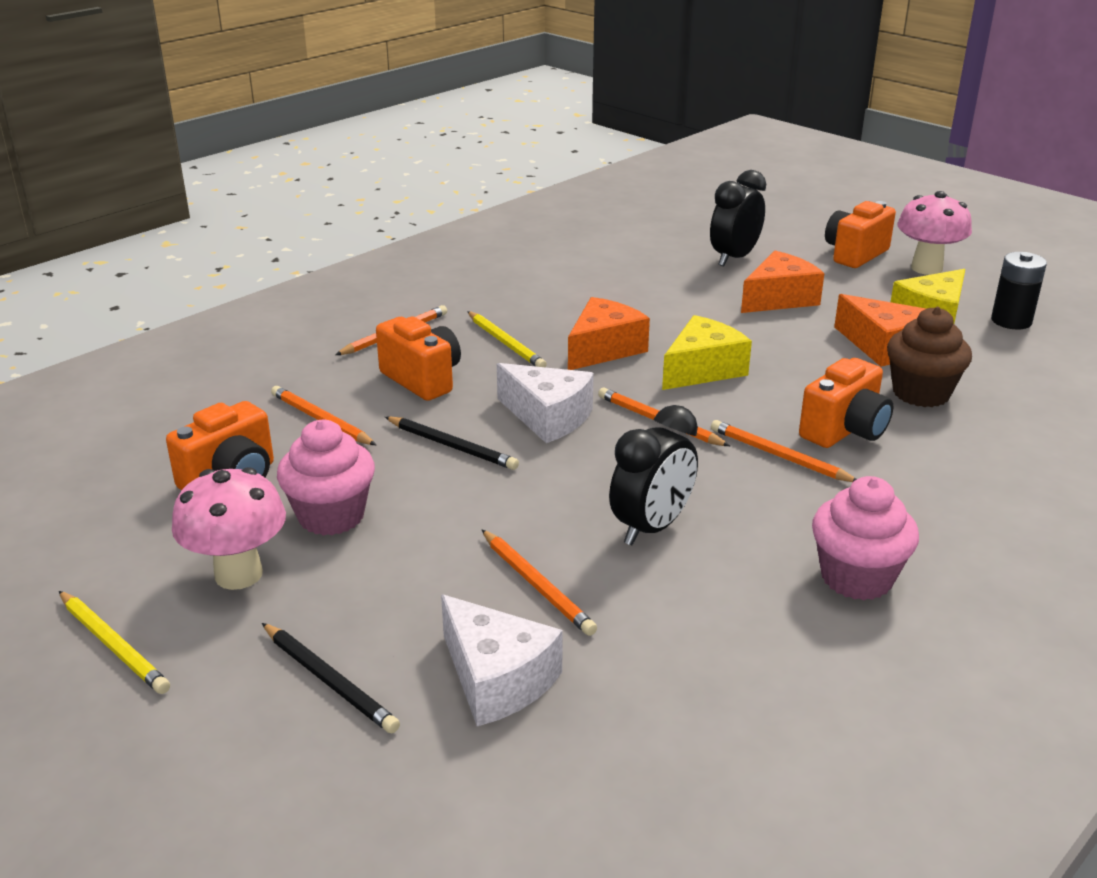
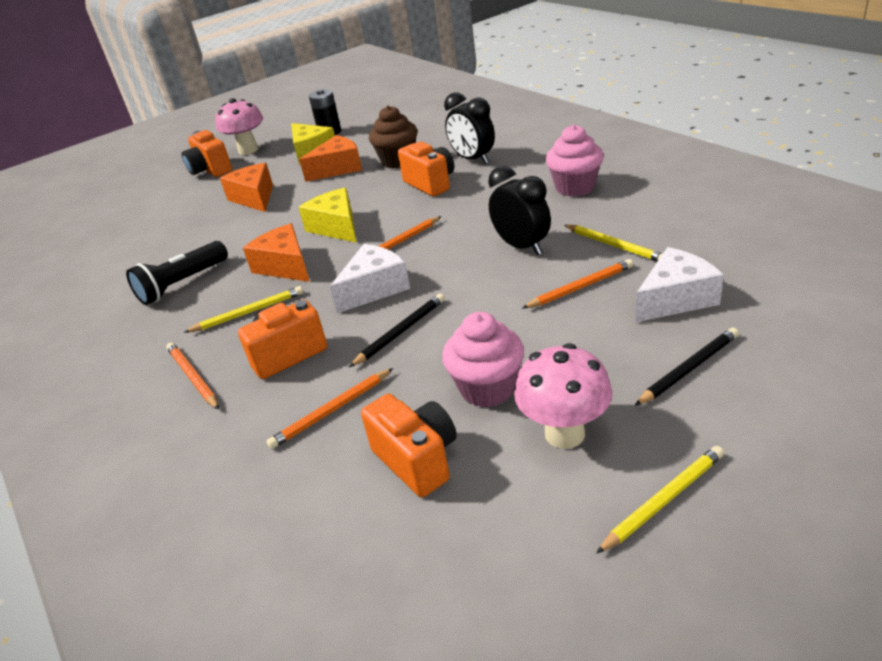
camera: 75 degrees left, 5 degrees up
(568, 293) = (182, 284): none -> black flashlight
(655, 620) = (614, 245): none -> yellow pencil
(734, 258) = (180, 212): black clock -> black clock (473, 159)
(779, 456) = (452, 204): orange pencil -> none

